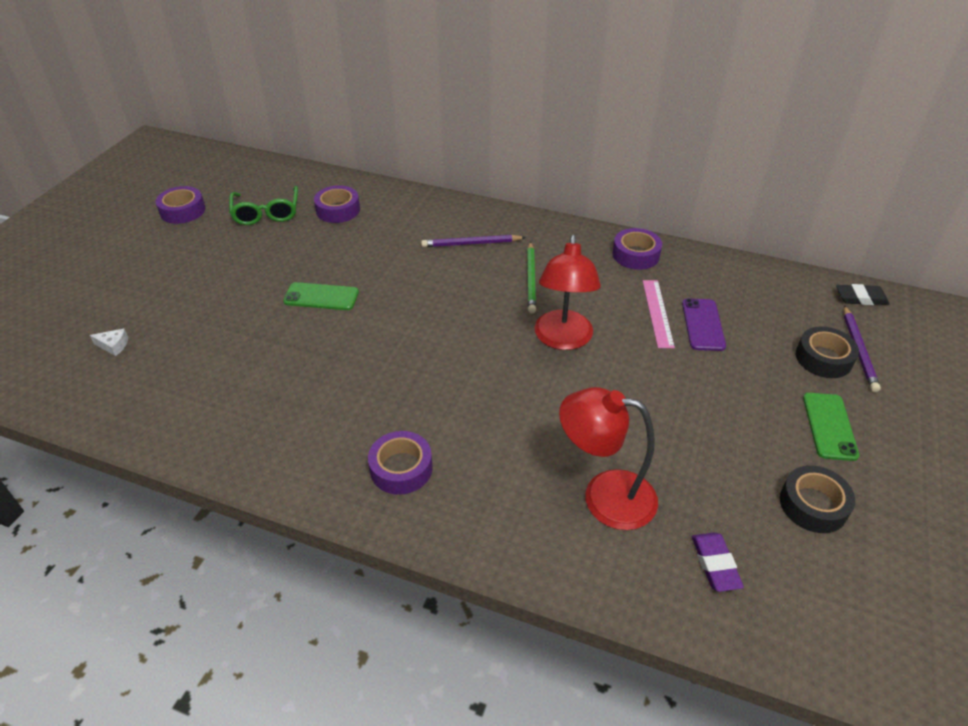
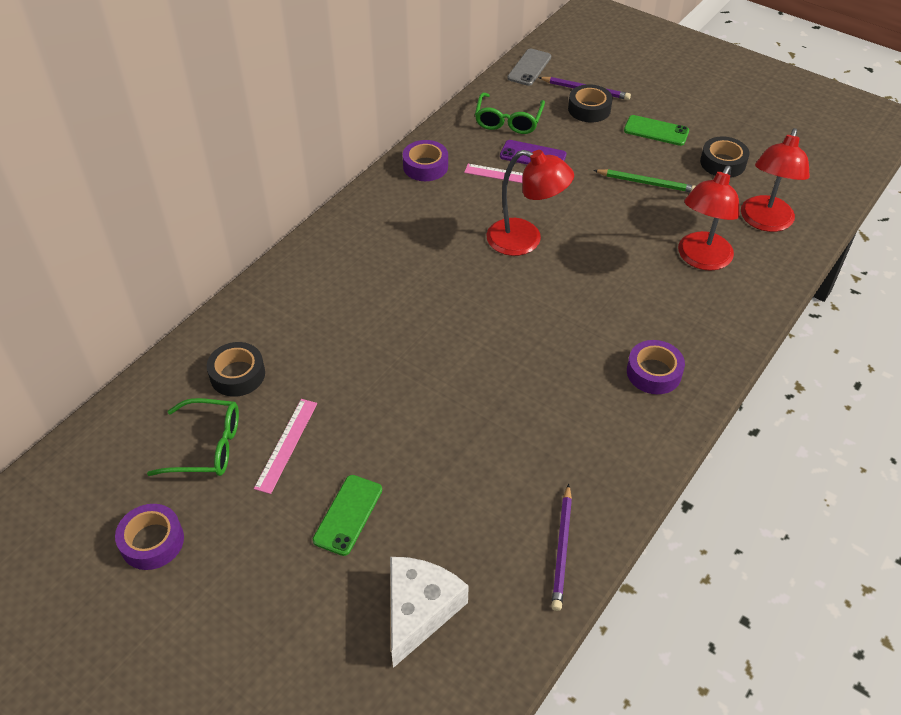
camera: 75 degrees left, 5 degrees up
(113, 345) = (419, 610): white cheese -> white cheese, size x2.49
(272, 247) = (286, 445): none -> pink ruler
(321, 297) = (400, 406): green phone -> green phone (348, 515)
(338, 210) = (237, 374): purple tape -> black tape
(471, 243) = (358, 272): purple pencil -> purple pencil (562, 549)
(531, 279) = (433, 241): green pencil -> green pencil (646, 183)
(715, 564) = (764, 222): purple eraser -> red lamp
(749, 297) = (508, 121): none -> green glasses
(861, 298) = (529, 67): black eraser -> grey phone

